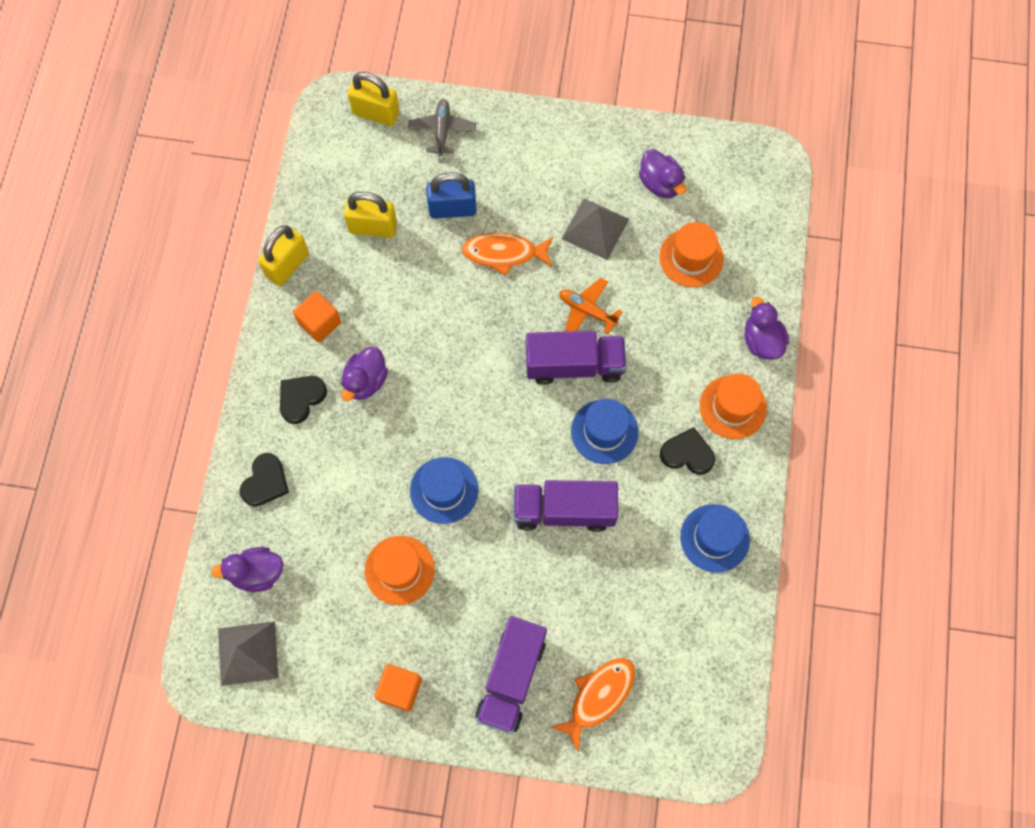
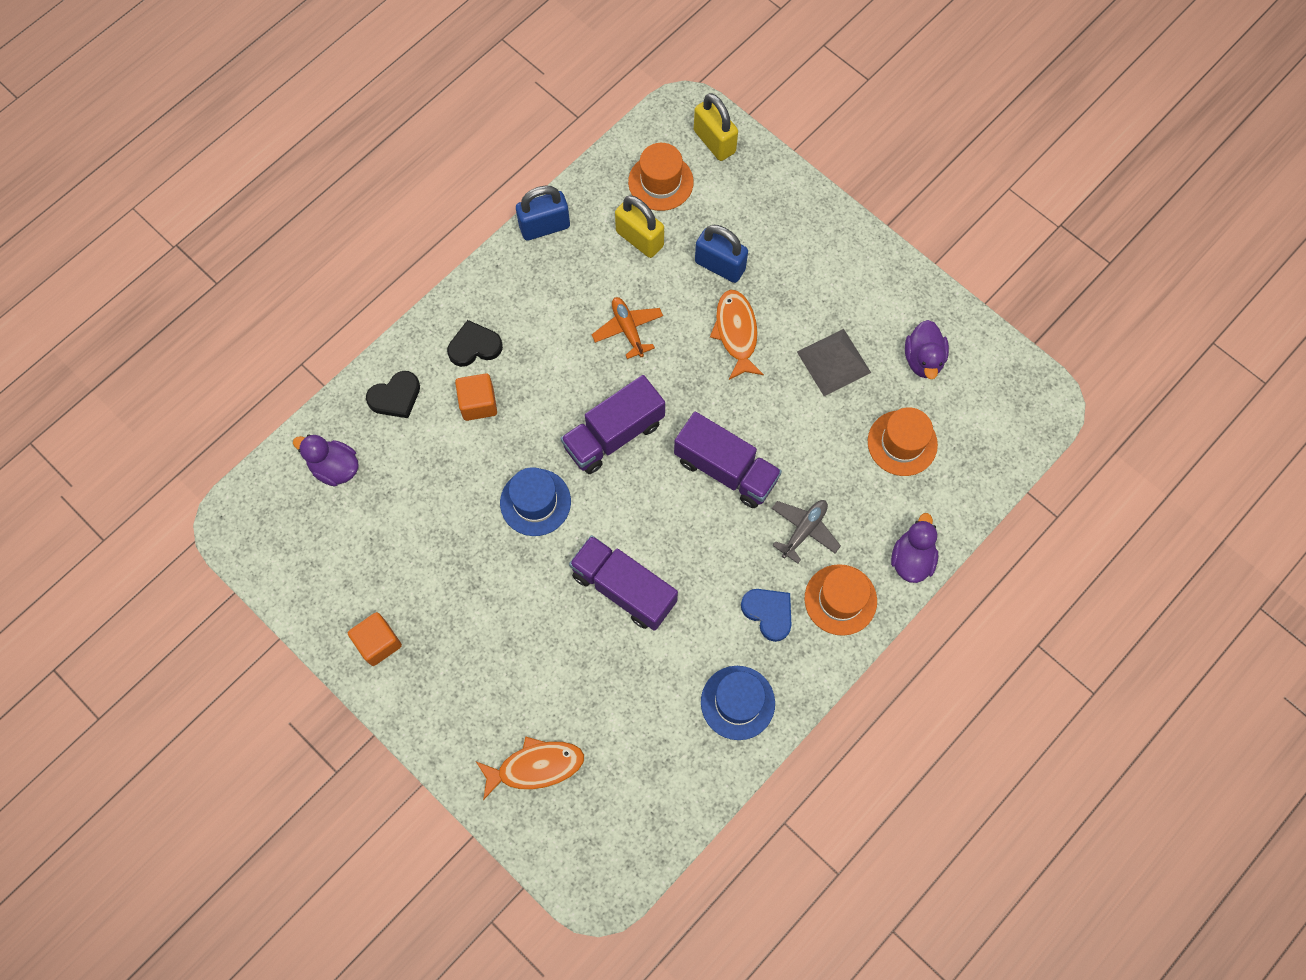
camera: 35 degrees right, 0 degrees up
(248, 653) = (281, 528): grey pyramid -> none
(287, 265) = (544, 226): yellow padlock -> blue padlock
(319, 323) = (535, 292): orange cube -> orange cube (478, 403)
(365, 381) = (538, 367): purple duck -> none
(399, 570) = (450, 544): orange hat -> orange hat (660, 182)
(442, 130) = (761, 191): grey plane -> grey plane (804, 530)
(504, 253) = (736, 333): orange fish -> orange fish turned 45 degrees clockwise
(511, 678) = (475, 699): purple truck -> purple truck (613, 435)
(587, 311) = (772, 429): orange plane -> orange plane (628, 329)
(604, 431) = (709, 544): blue hat -> none
(687, 454) = (768, 613): black heart -> blue heart

